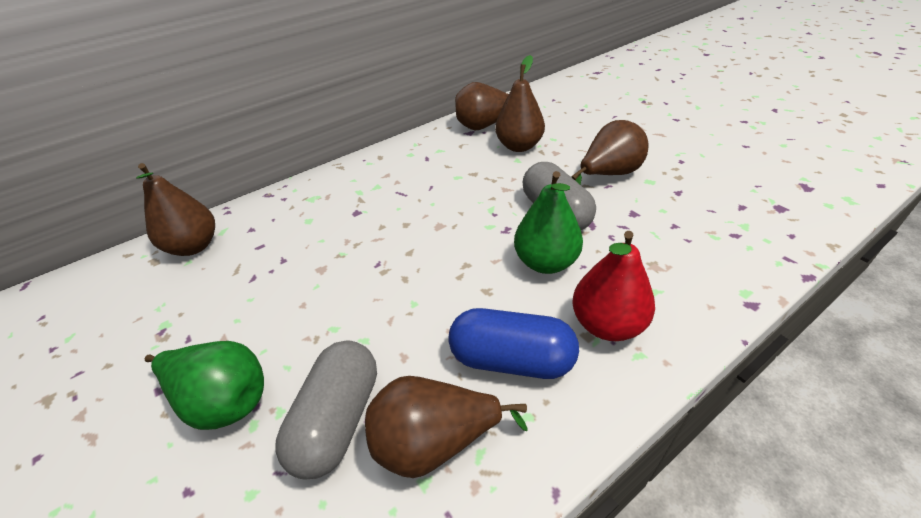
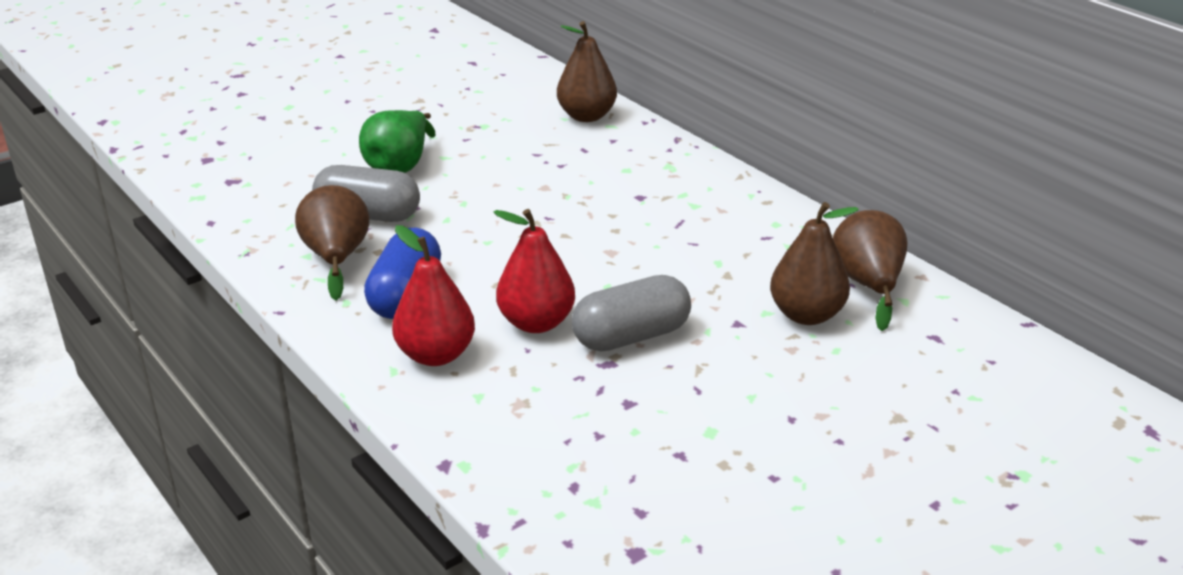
camera: 85 degrees right, 10 degrees down
(546, 262) = (536, 323): green pear -> red pear
(608, 175) = (726, 392): brown pear -> none

